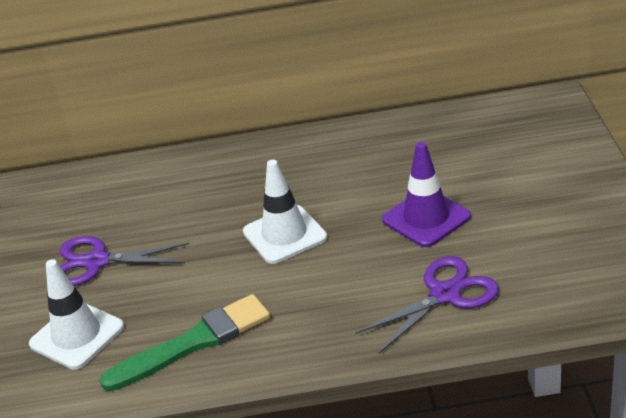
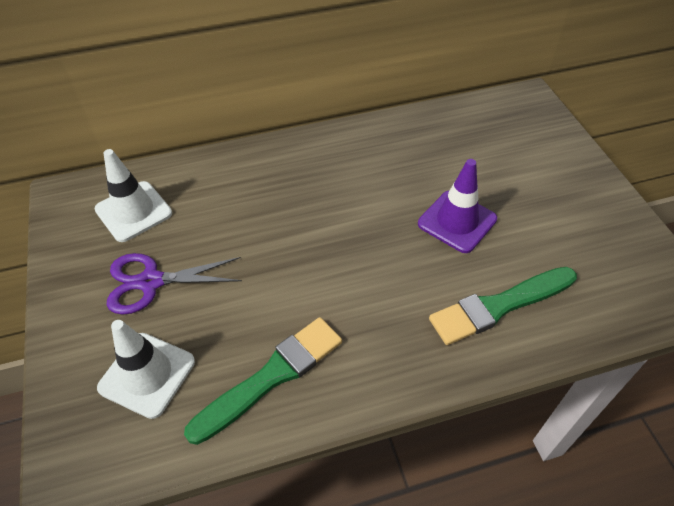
camera: 15 degrees left, 15 degrees up
(284, 235) = (331, 244): white traffic cone -> white traffic cone (133, 211)
(445, 294) = (499, 306): purple scissors -> green brush

